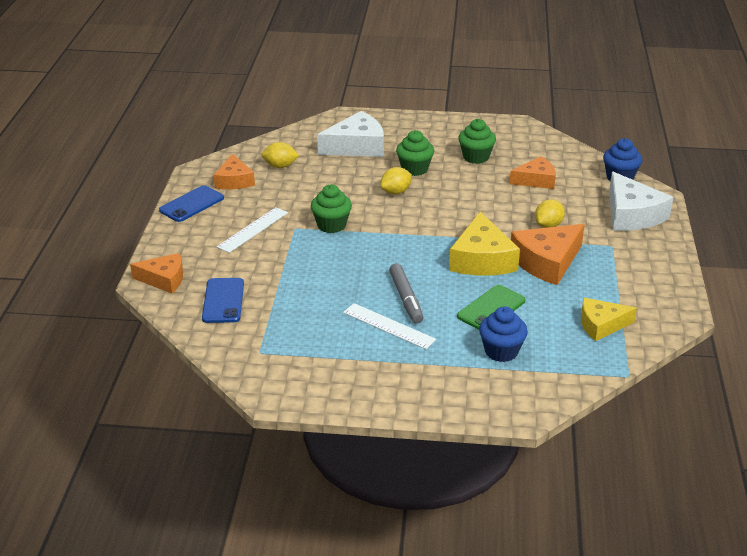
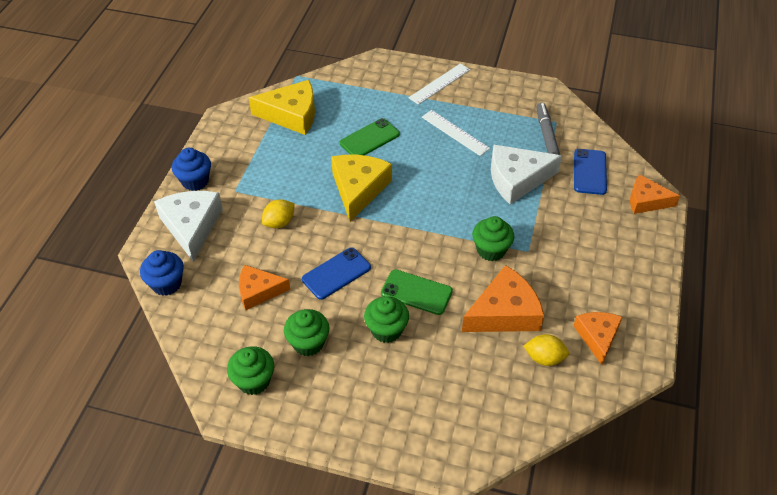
camera: 170 degrees left, 15 degrees up
(191, 204) = (640, 302): blue phone -> blue phone (336, 273)
(253, 229) = (570, 254): white ruler -> white ruler (439, 84)
(357, 146) = (447, 387): white cheese -> white cheese (517, 179)
(396, 192) = (416, 292): yellow lemon -> green phone
(405, 298) = (436, 156): grey marker -> grey marker (546, 134)
(501, 351) = (376, 102): blue cupcake -> blue cupcake (195, 181)
(507, 136) = (254, 381): none -> green cupcake
(547, 262) = (302, 179): orange cheese -> orange cheese (504, 312)
(601, 325) = (292, 115): yellow cheese -> yellow cheese, size x1.55

